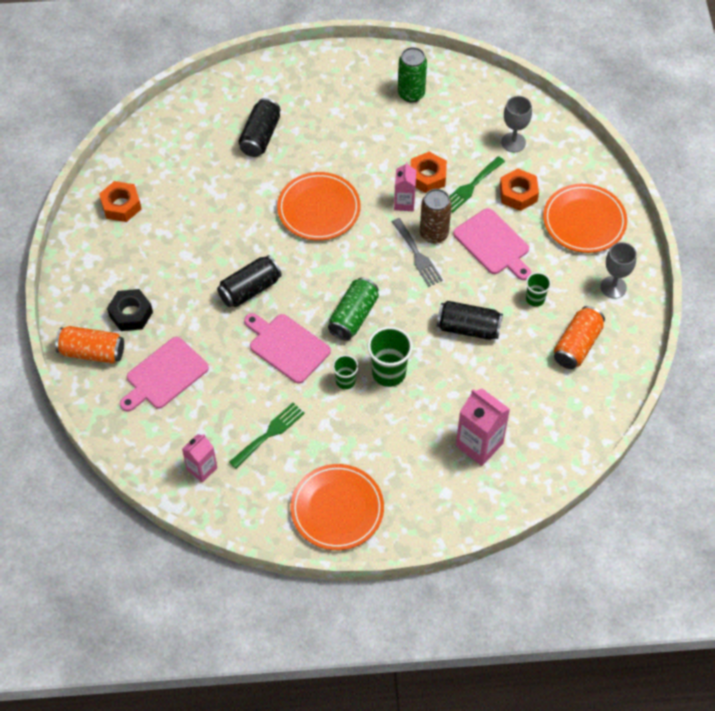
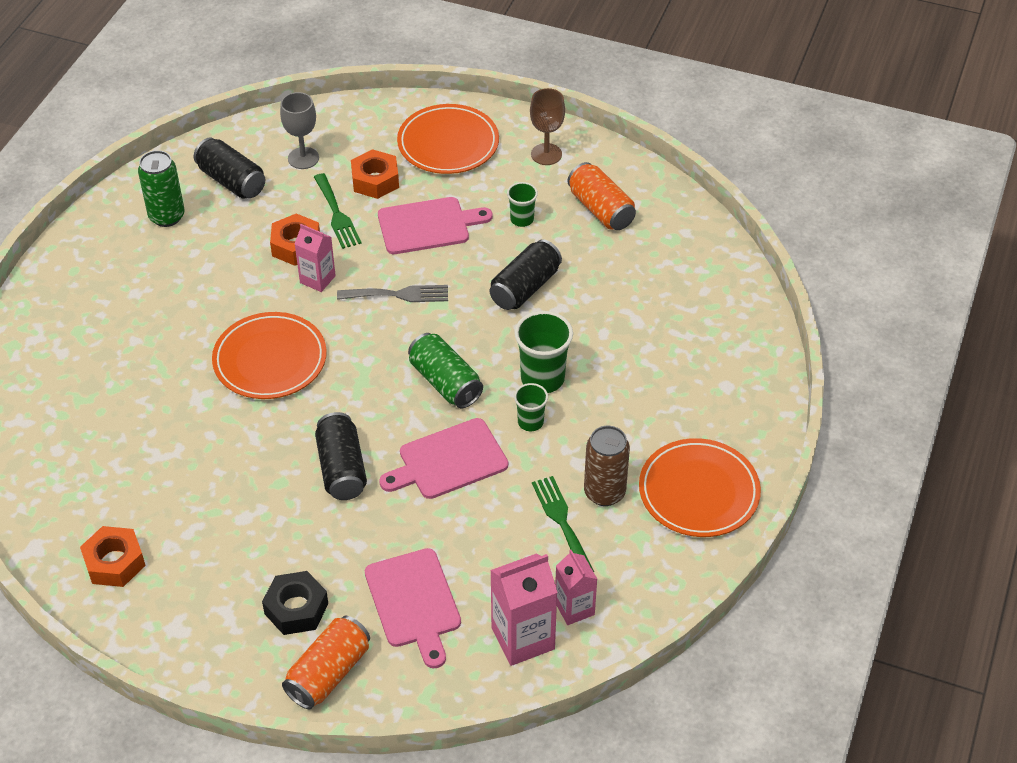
camera: 65 degrees left, 10 degrees down
(260, 136) = (117, 377): black can -> black can (232, 181)
(434, 234) = (379, 270): brown can -> brown can (604, 492)
(479, 444) = (680, 335): pink carton -> pink carton (523, 638)
(613, 287) = (546, 154): grey goblet -> brown goblet

